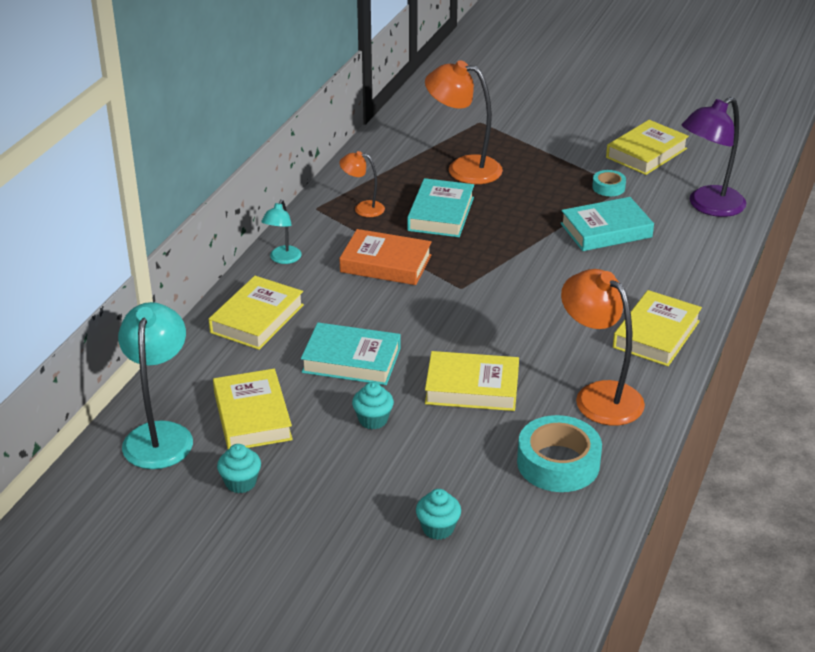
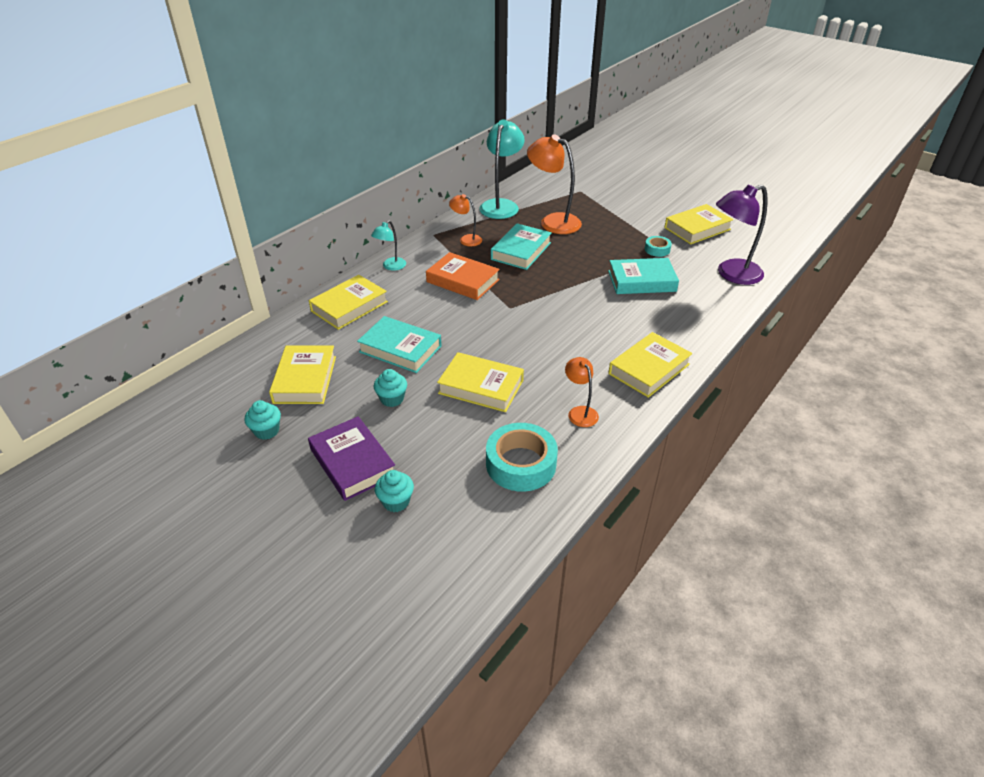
camera: 15 degrees right, 5 degrees up
(160, 435) = (232, 381): turquoise lamp -> turquoise lamp (501, 205)
(365, 497) = (353, 462): none -> purple book
(599, 396) = (580, 412): orange lamp -> orange lamp, size x0.53

